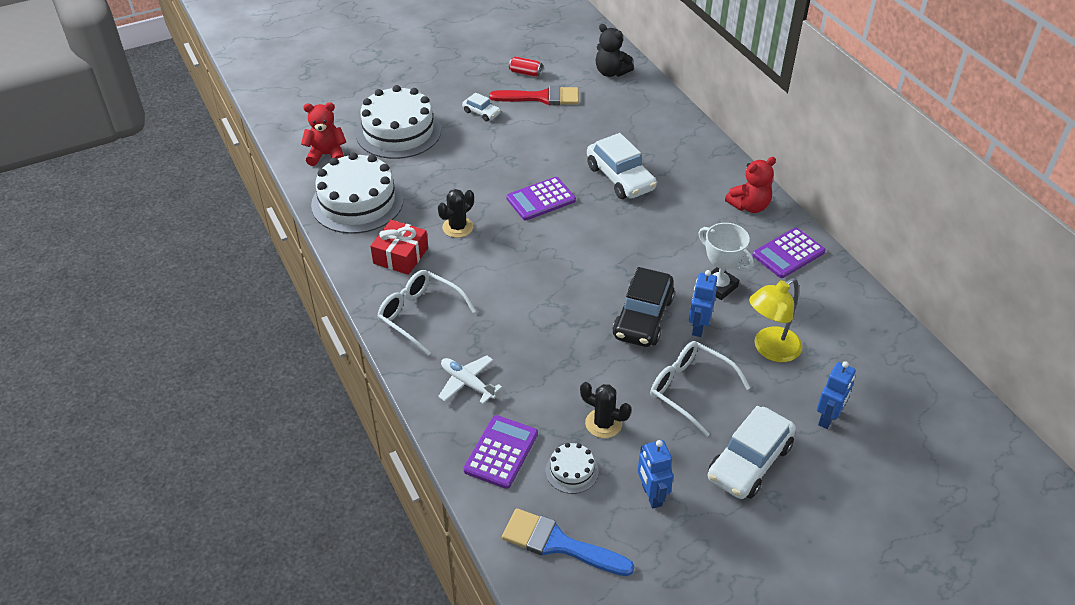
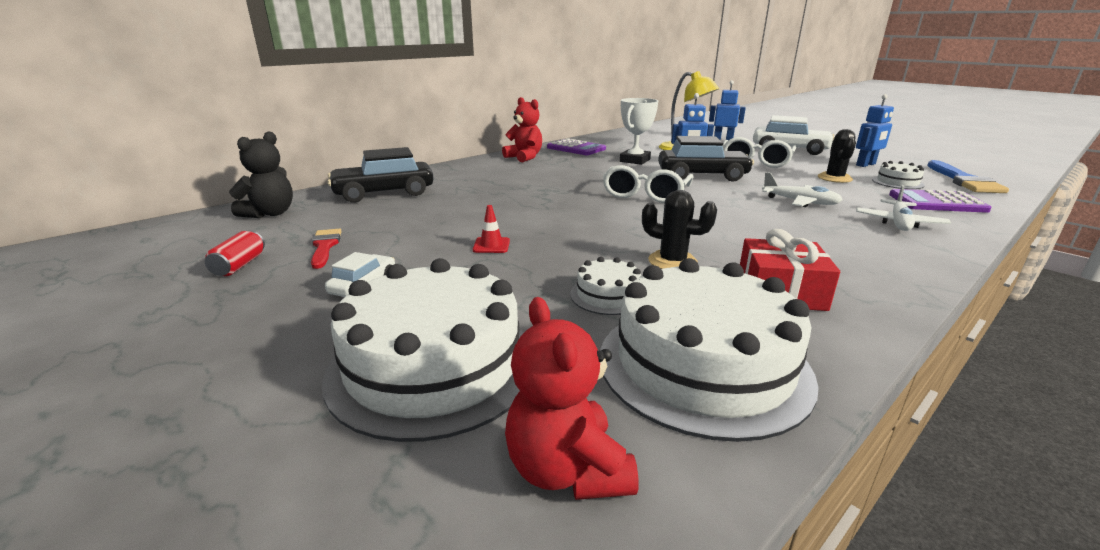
camera: 105 degrees left, 20 degrees down
(420, 315) = (860, 259): white glasses -> white glasses (645, 194)
(430, 190) = (608, 295): none -> white cake
(515, 159) = (491, 245): none -> red traffic cone
(539, 349) = (800, 202): none -> white plane
(541, 97) = (325, 246): red brush -> red brush, size x0.60
(541, 199) = (571, 223): purple calculator -> none
(620, 178) = (507, 194): white car -> none
(644, 117) = (384, 193): none -> black car

